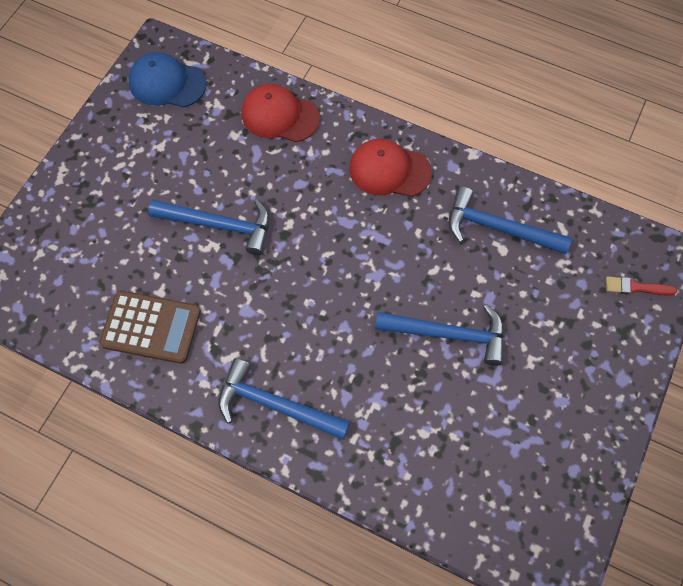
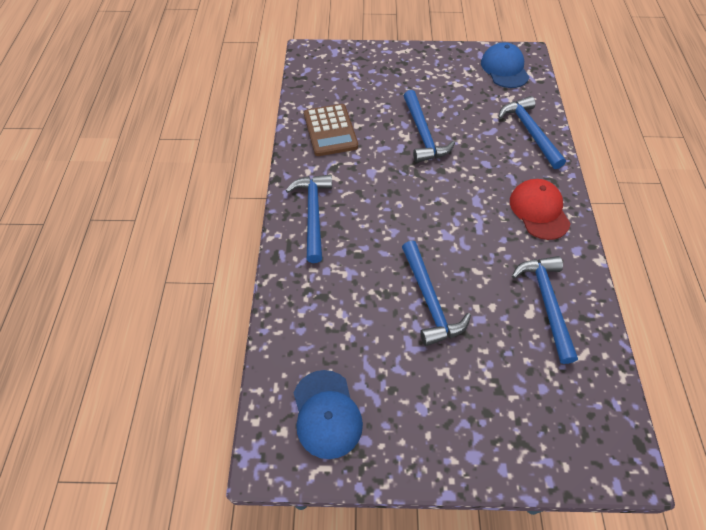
camera: 65 degrees right, 10 degrees down
(280, 115) = (530, 132): red cap -> blue hammer
(533, 496) = (326, 414): none -> blue cap
(636, 287) = (572, 439): red brush -> none

